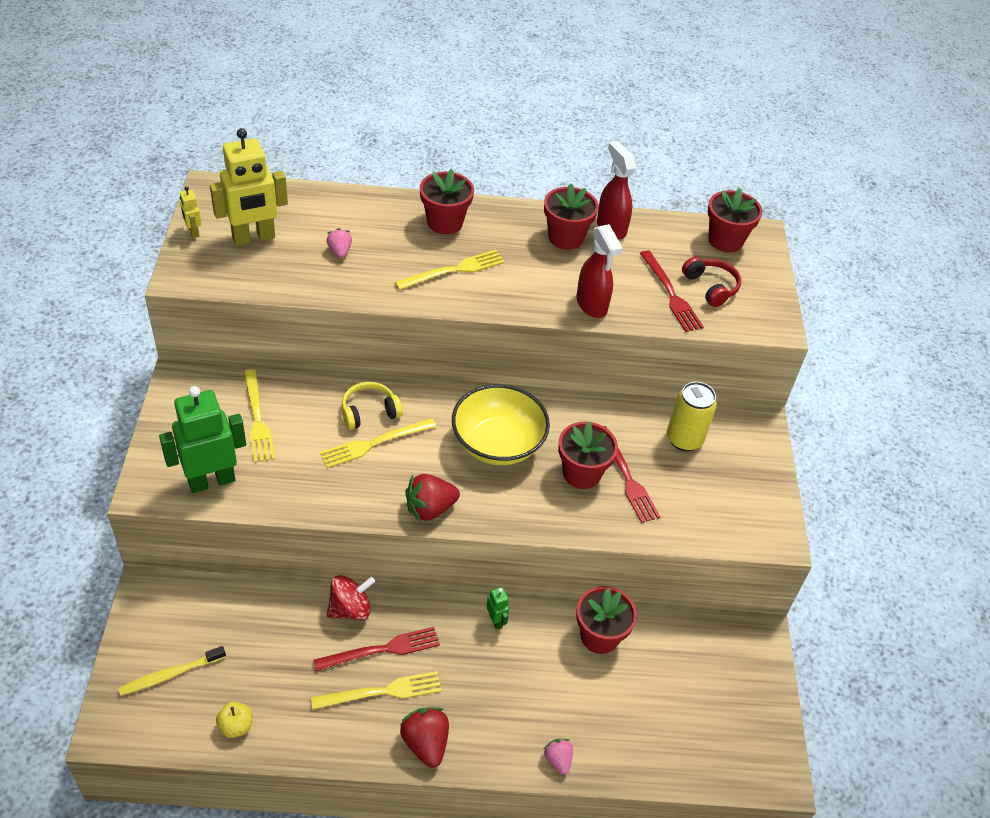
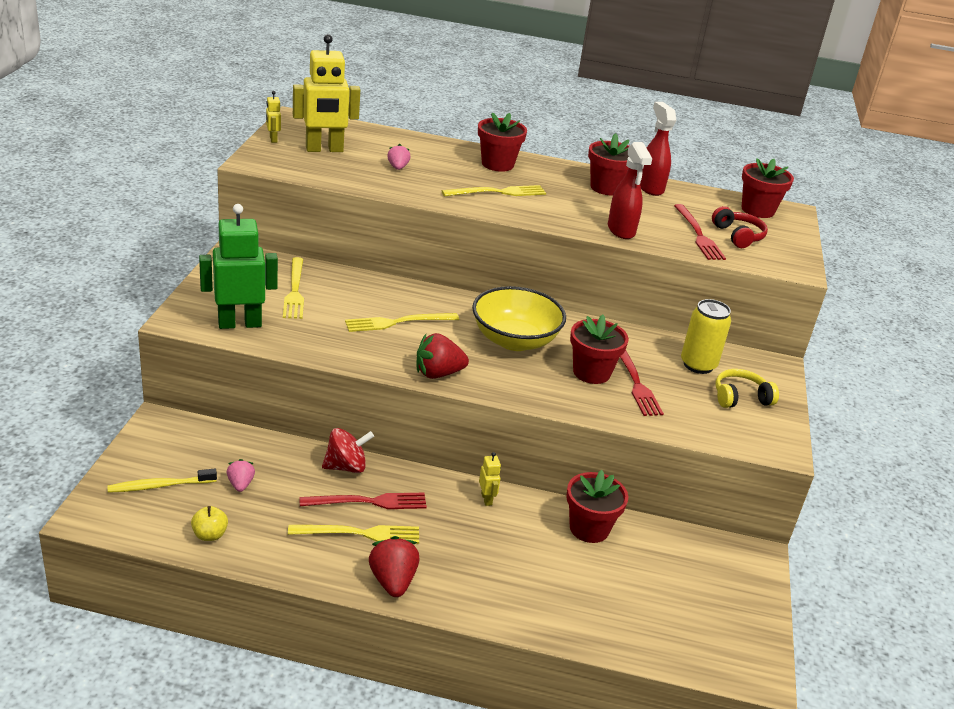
camera: 10 degrees right, 15 degrees down
(369, 412) = (399, 301): yellow headphones -> yellow headphones (740, 397)
(496, 620) = (486, 499): green robot -> yellow robot
(558, 760) = (525, 618): pink strawberry -> pink strawberry (240, 484)

